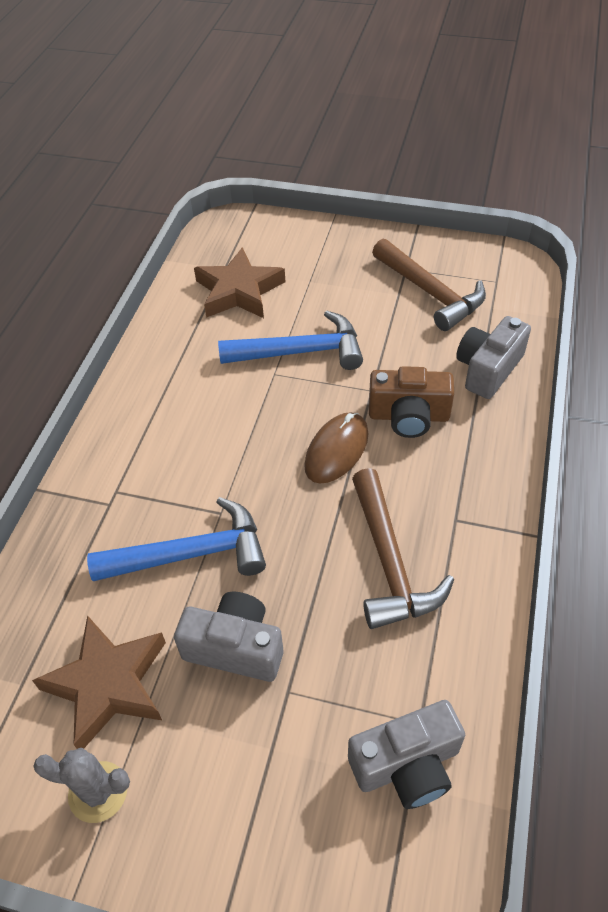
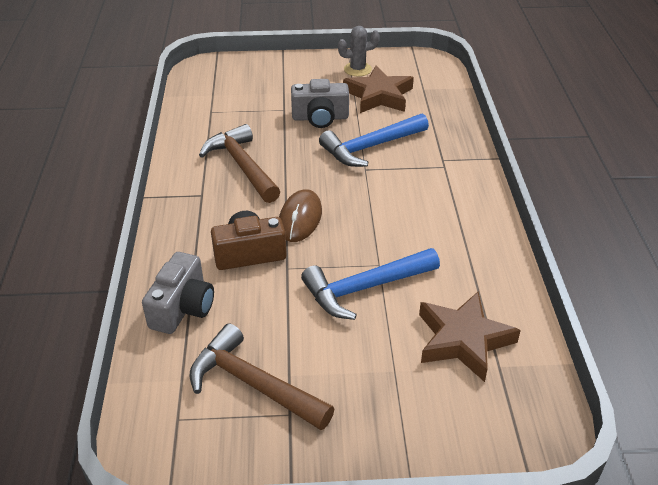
camera: 160 degrees right, 10 degrees down
(407, 765) = (215, 99): grey camera -> none

